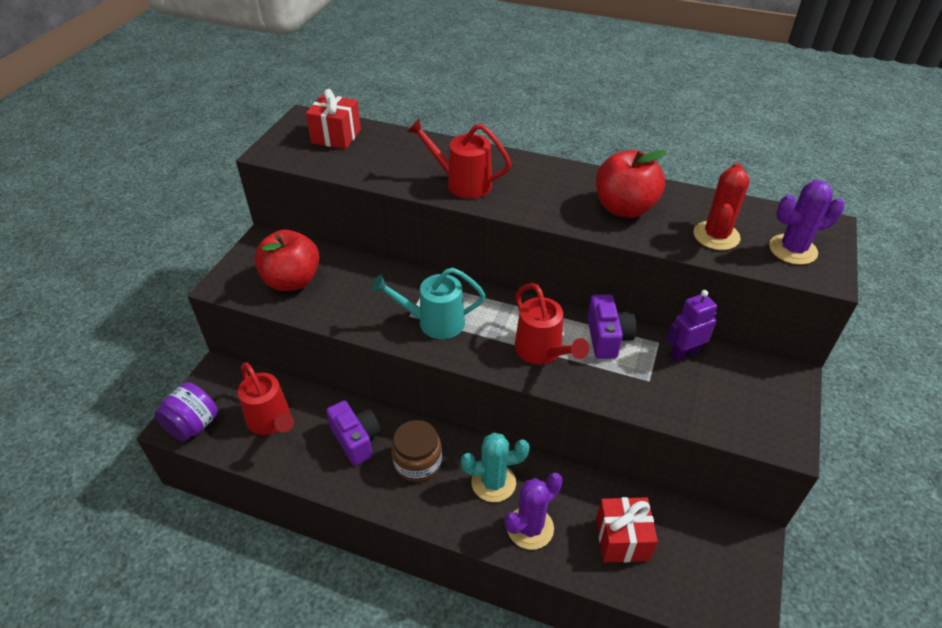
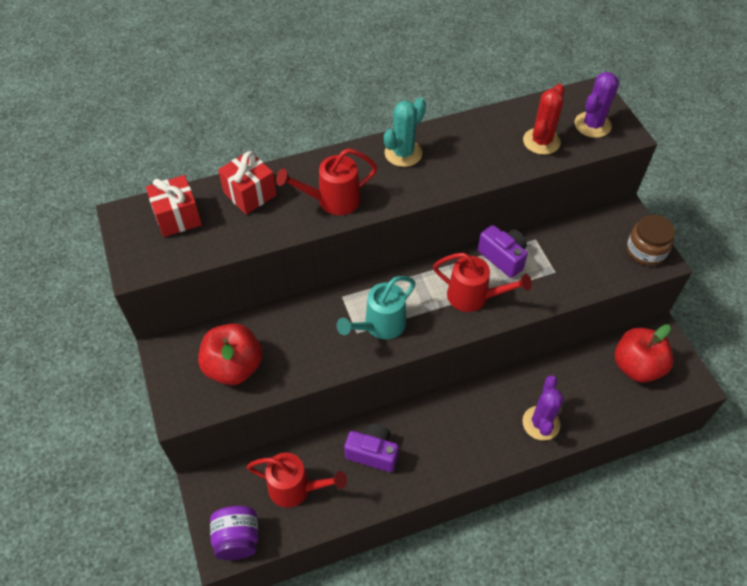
camera: 40 degrees left, 10 degrees up
(417, 462) = (430, 435): brown jar -> brown jar (645, 251)
(493, 482) = (491, 411): turquoise cactus -> turquoise cactus (403, 153)
(622, 539) = (596, 388): red gift -> red gift (250, 194)
(624, 208) = (465, 153): red apple -> red apple (636, 366)
(684, 353) = (557, 237): purple robot -> none
(716, 236) = (541, 141): red cactus -> red cactus turned 45 degrees clockwise

